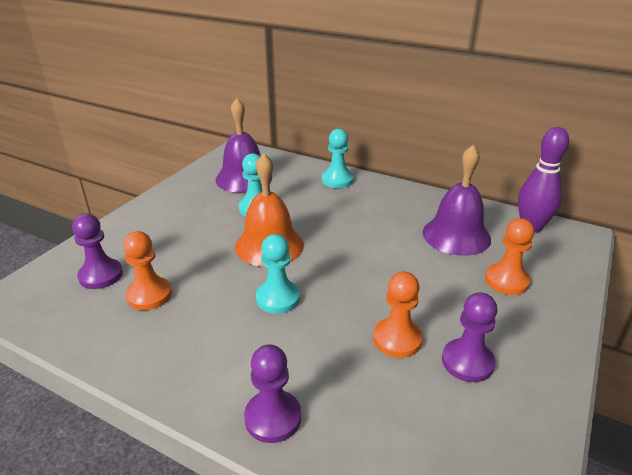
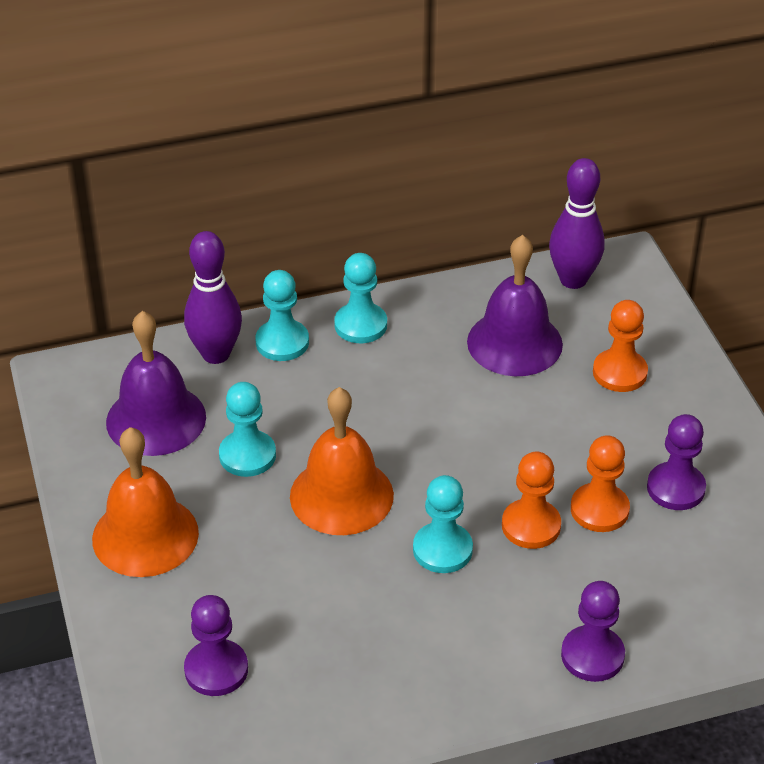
camera: 45 degrees left, 10 degrees up
(149, 295) = (310, 646): orange pawn -> orange pawn (531, 526)
(170, 211) = (145, 535): none -> orange bell
(303, 171) = (216, 354): none -> purple bowling pin
(383, 191) = (360, 325): none -> turquoise pawn

